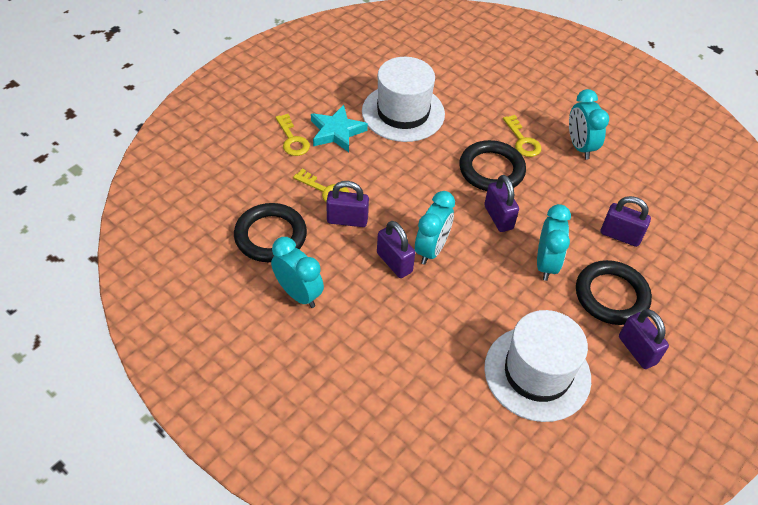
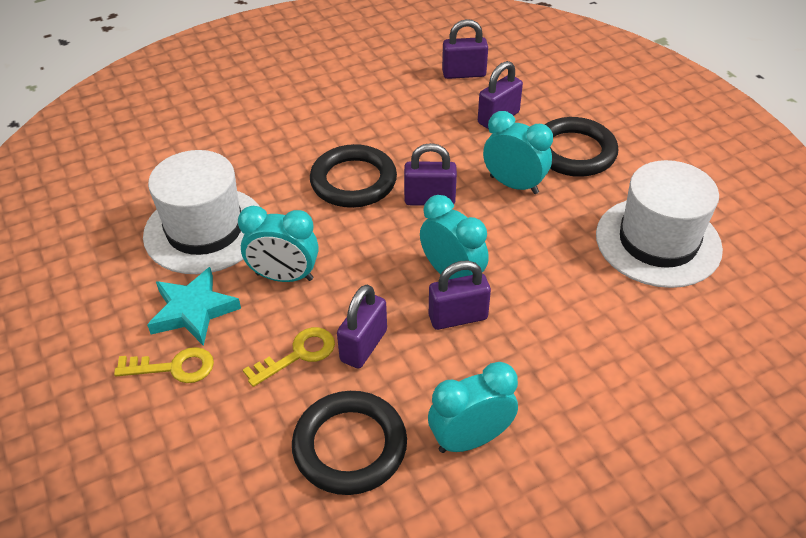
camera: 65 degrees left, 5 degrees down
(522, 141) = (323, 141): yellow key -> none
(579, 146) = (359, 101): turquoise clock -> turquoise clock (284, 277)
(637, 350) = (647, 159): purple padlock -> purple padlock (464, 74)

